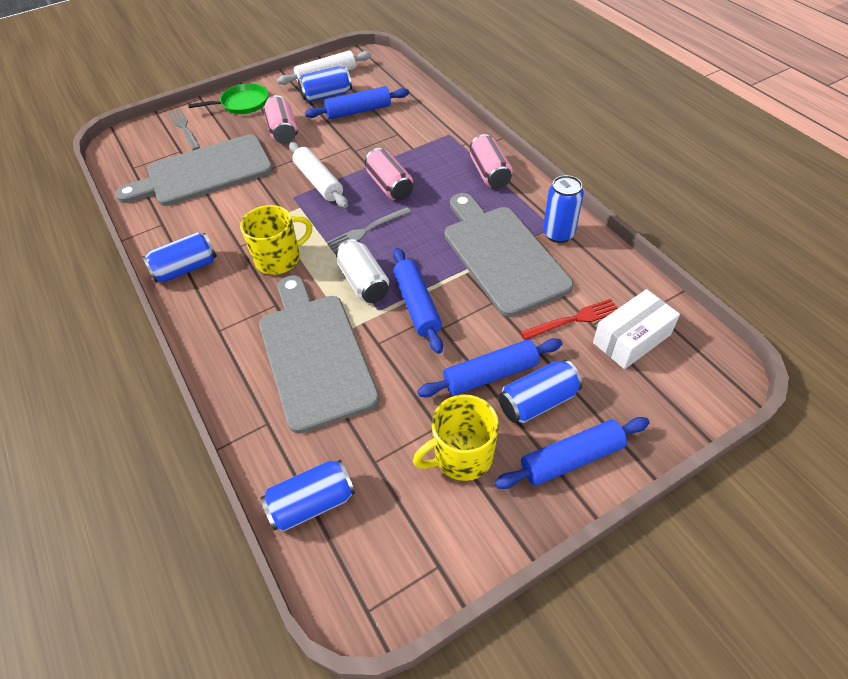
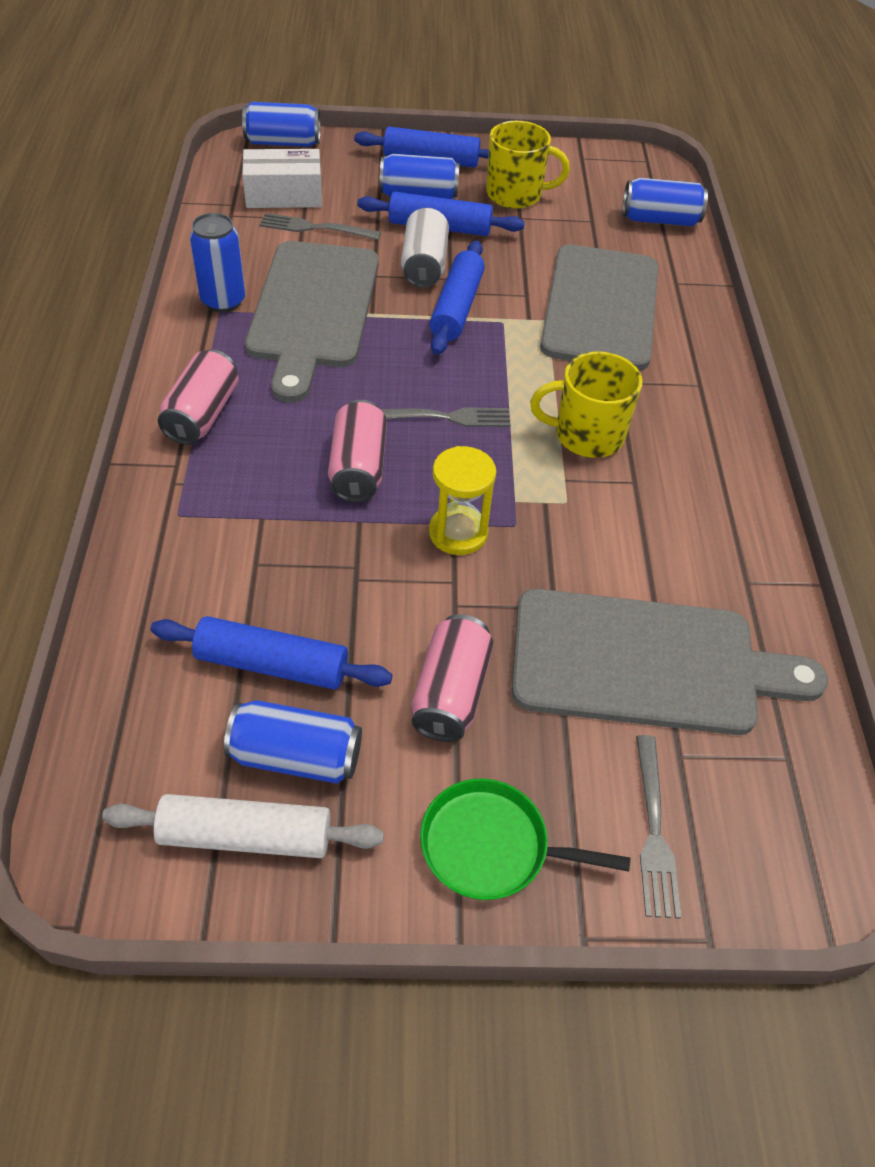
camera: 155 degrees left, 0 degrees up
(186, 268) = (724, 484): blue can -> blue can (283, 142)
(318, 182) = (458, 533): white rolling pin -> yellow hourglass
(364, 282) = (497, 357): white can -> white can (424, 265)
(574, 319) = (314, 228): red fork -> grey fork

